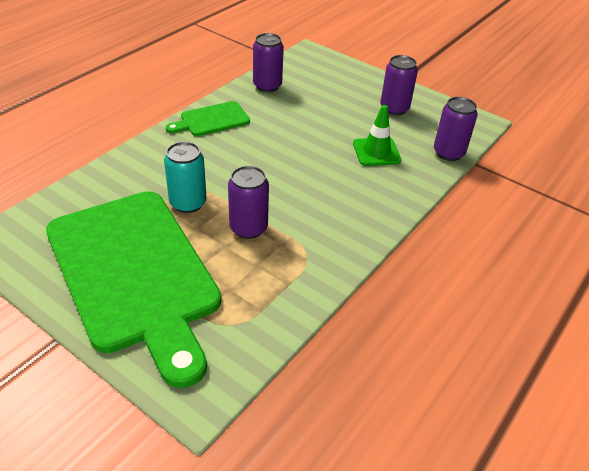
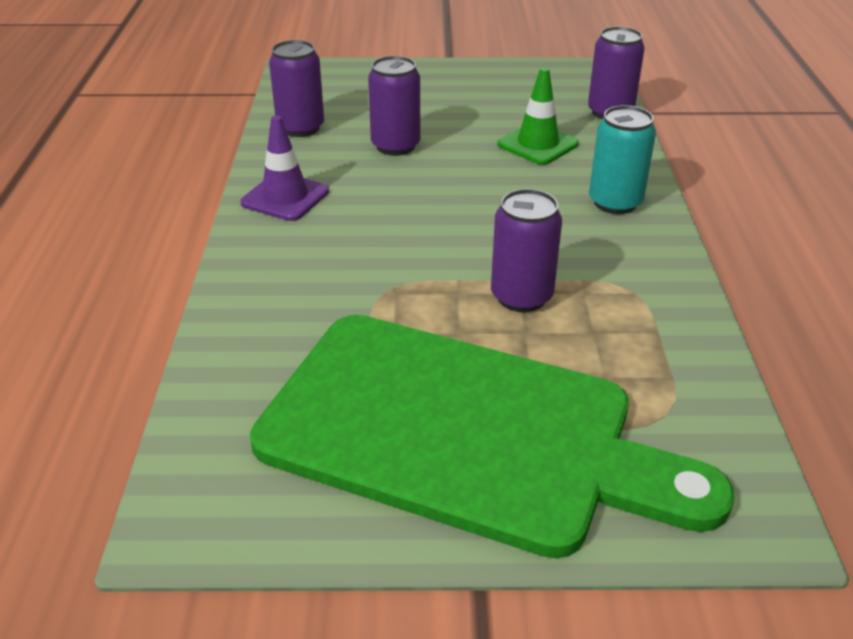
camera: 35 degrees left, 5 degrees down
(188, 203) = (403, 309): turquoise can -> turquoise can (615, 202)
(212, 120) = (285, 197): green cutting board -> purple traffic cone
(394, 108) = (489, 92): purple can -> purple can (395, 146)

